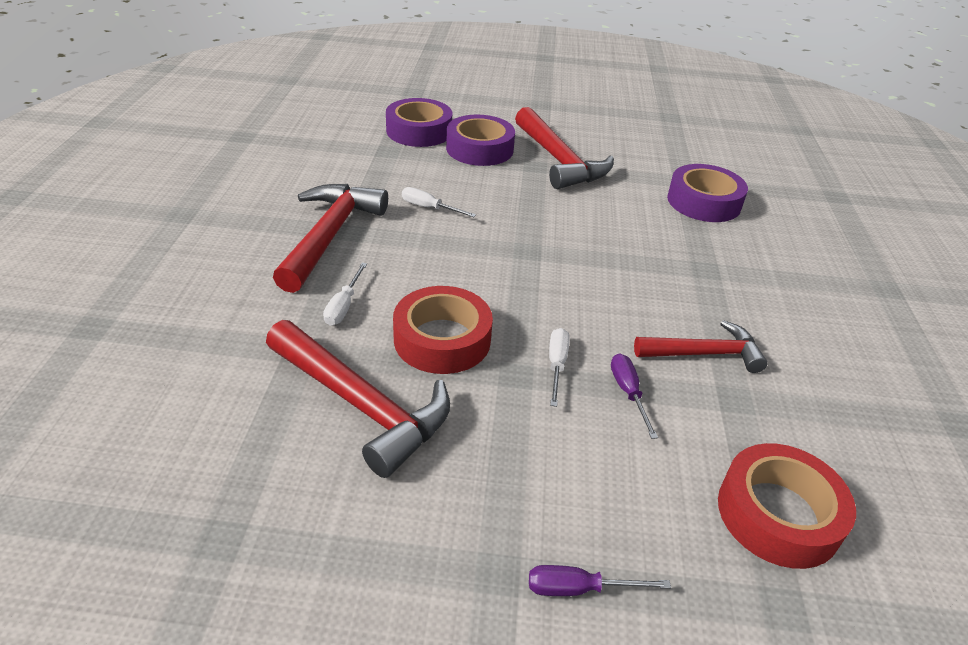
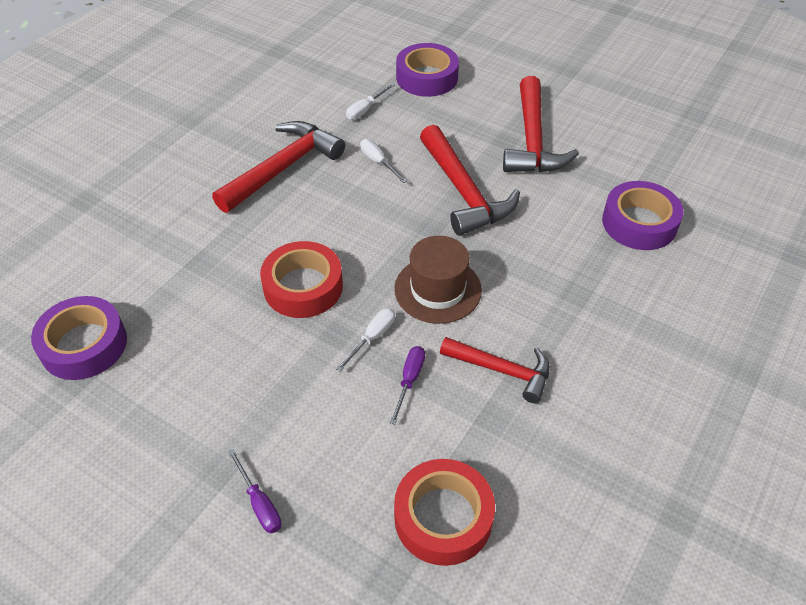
camera: 30 degrees right, 10 degrees up
(343, 306) = (252, 235): white screwdriver -> white screwdriver (365, 109)
(362, 405) = (213, 320): red hammer -> red hammer (464, 192)
(479, 149) = (467, 110): purple tape -> purple tape (84, 345)
(579, 588) = (259, 503): purple screwdriver -> purple screwdriver turned 150 degrees counterclockwise
(582, 301) = (437, 289): none -> brown hat

